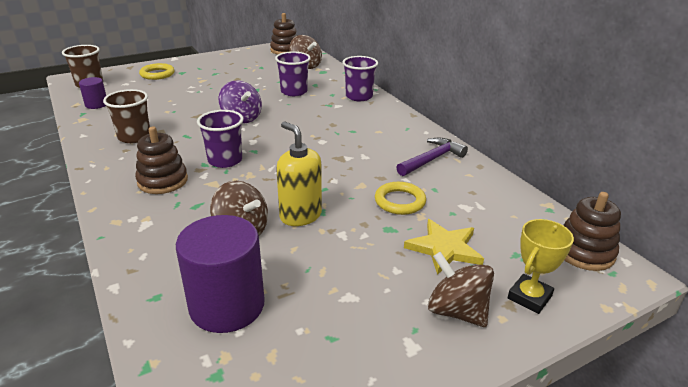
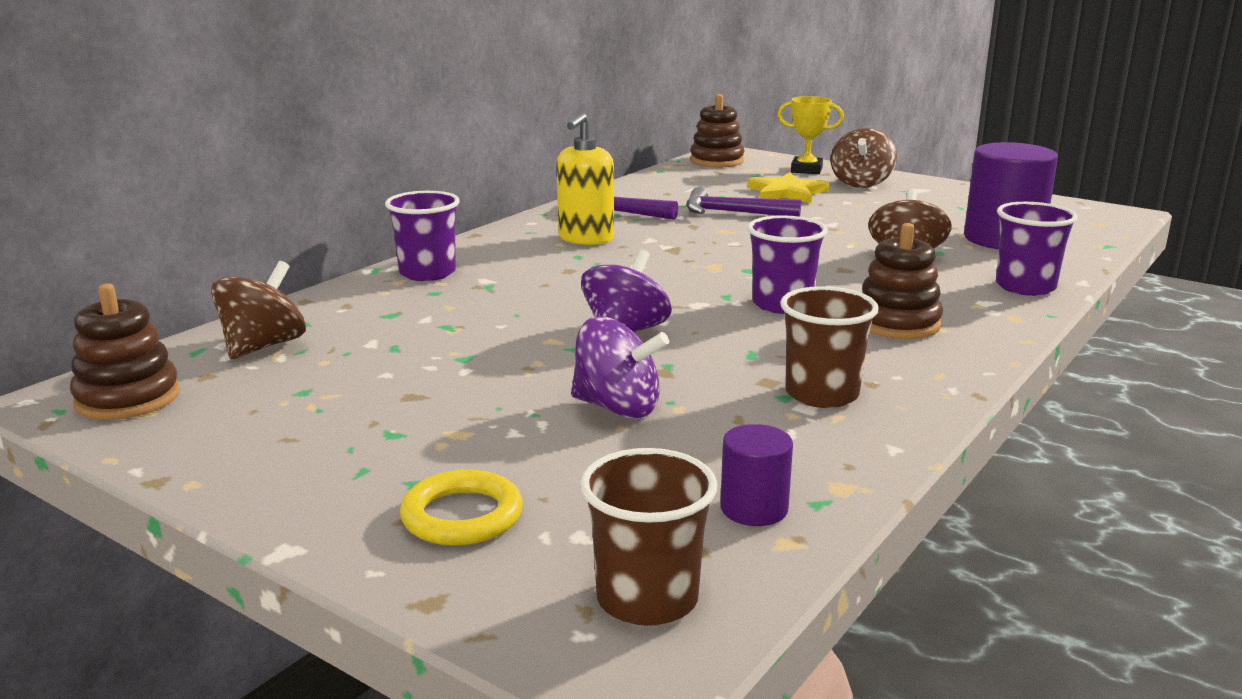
camera: 115 degrees left, 10 degrees down
(182, 102) = (617, 407): none -> purple spinning top
(294, 92) = (448, 322): purple cup -> purple cup (1025, 287)
(300, 215) = (832, 242): yellow soap dispenser -> yellow soap dispenser (585, 239)
(400, 201) = (733, 213): yellow ring -> purple hammer

